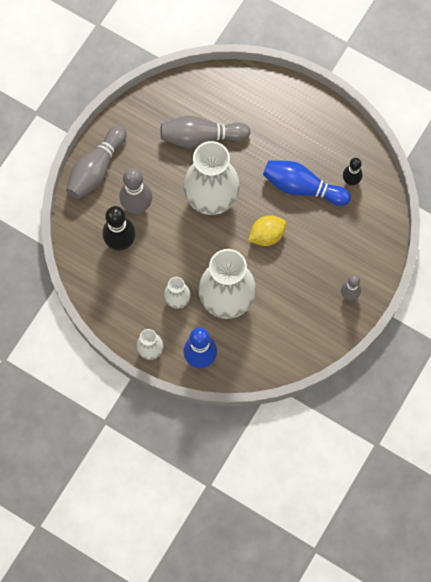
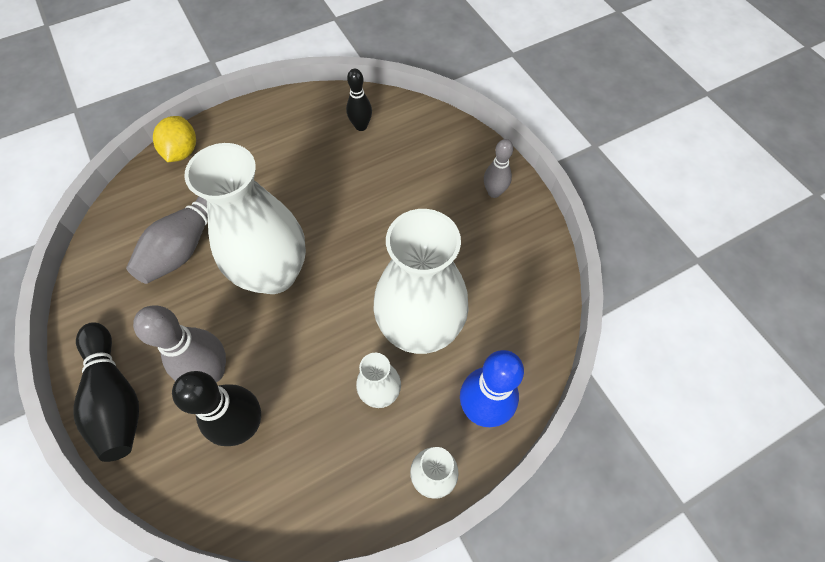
camera: 60 degrees left, 10 degrees down
(96, 169) = (116, 397): grey bowling pin -> black bowling pin
(266, 235) = (365, 237): yellow lemon -> yellow lemon (182, 152)
(302, 187) = (333, 172): blue bowling pin -> none

